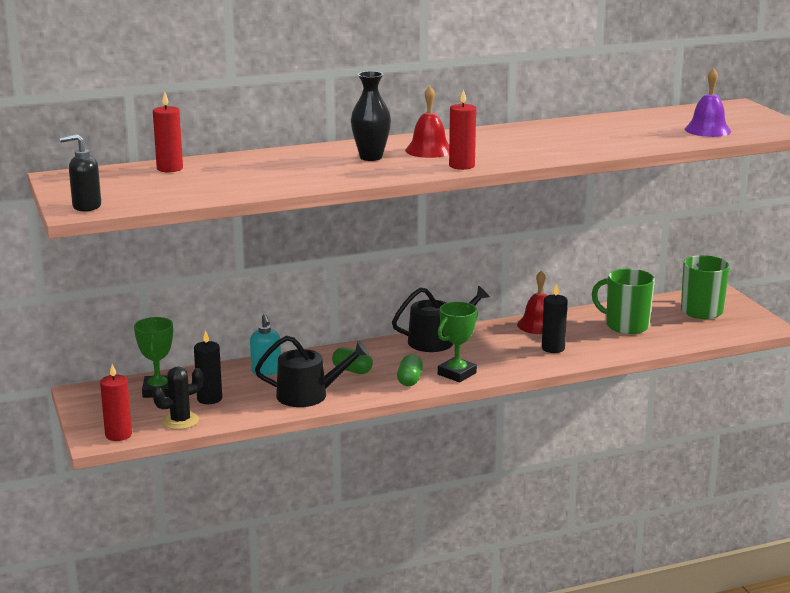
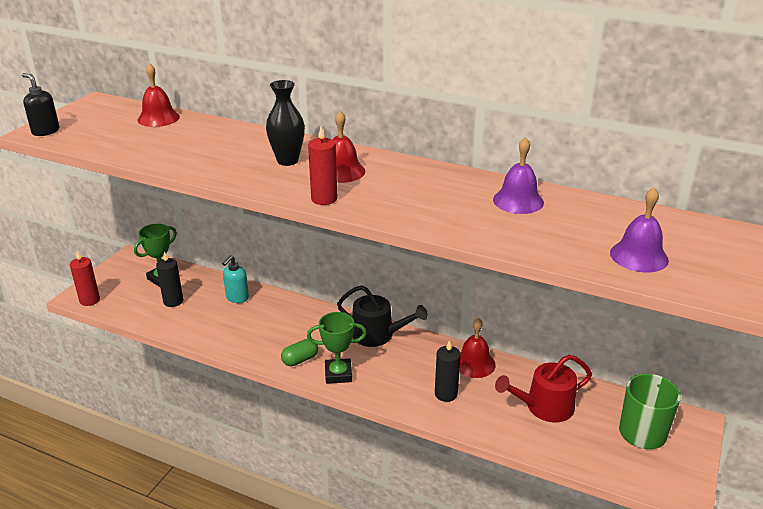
camera: 45 degrees right, 10 degrees up
(170, 168) = (158, 118): red candle -> red bell
(180, 421) = (131, 309): black cactus -> none
(309, 395) = (224, 333): black watering can -> none
(352, 370) = (282, 328): green capsule -> none
(583, 128) = (518, 201): none -> purple bell
(625, 325) = (544, 407): green mug -> red watering can

